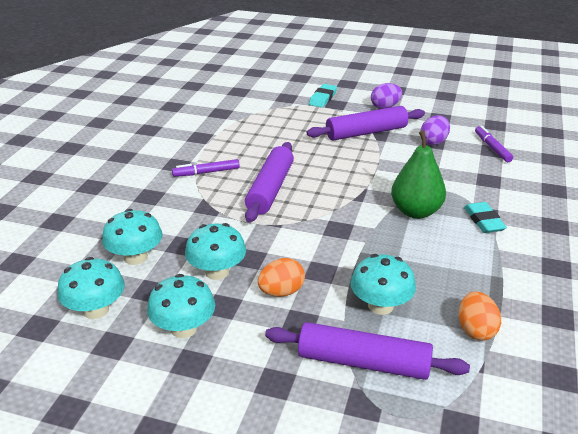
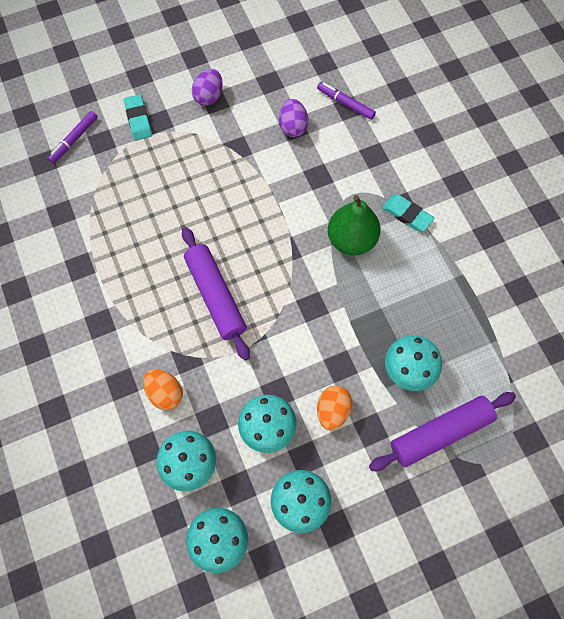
camera: 40 degrees left, 35 degrees up
(207, 172) = (139, 314): purple marker -> purple marker (74, 139)
(366, 132) = (225, 152): purple rolling pin -> none
(476, 330) = (483, 345): orange egg -> orange egg (165, 393)

